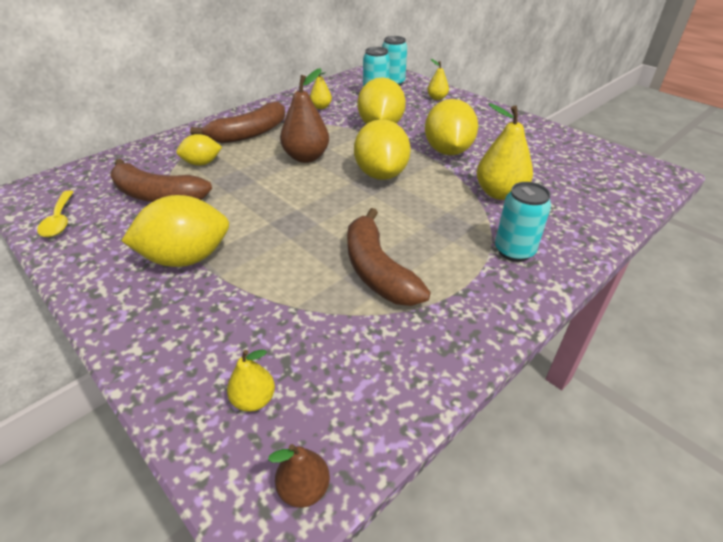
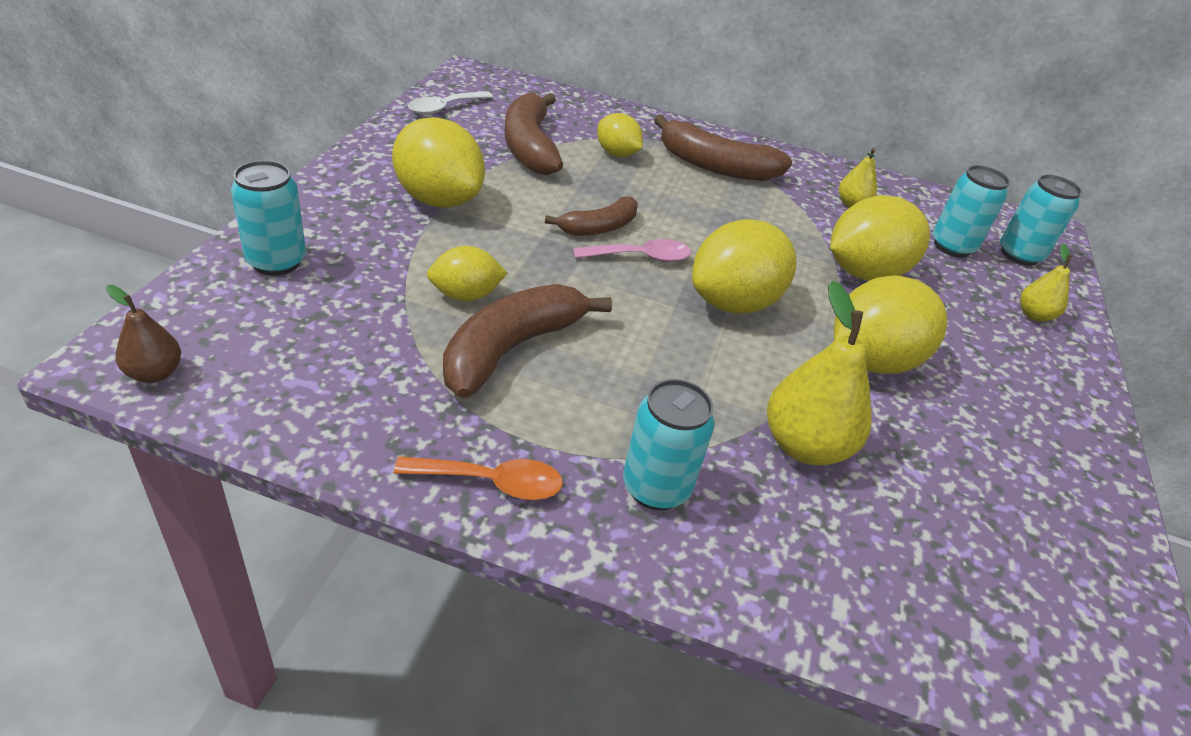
camera: 55 degrees right, 0 degrees up
(59, 220) = (445, 108): yellow spoon -> white spoon
(198, 373) = (276, 262): none -> turquoise can
(254, 400) = (255, 308): yellow pear -> none
(277, 196) = (599, 227): none -> brown banana
(306, 157) = (708, 226): brown pear -> none
(311, 276) = (466, 295): none -> yellow lemon
(319, 191) = (640, 257): none -> pink spoon
(492, 314) = (491, 482): none -> orange spoon

